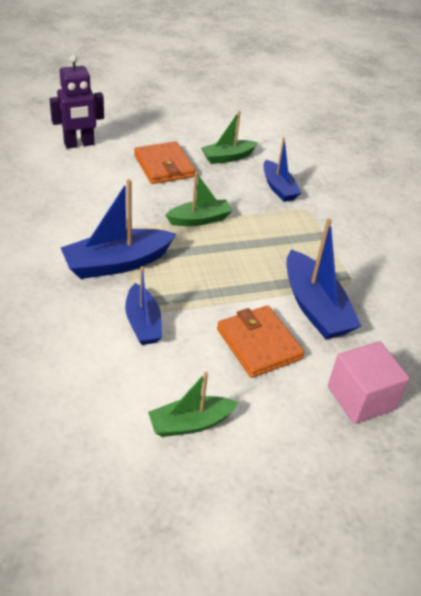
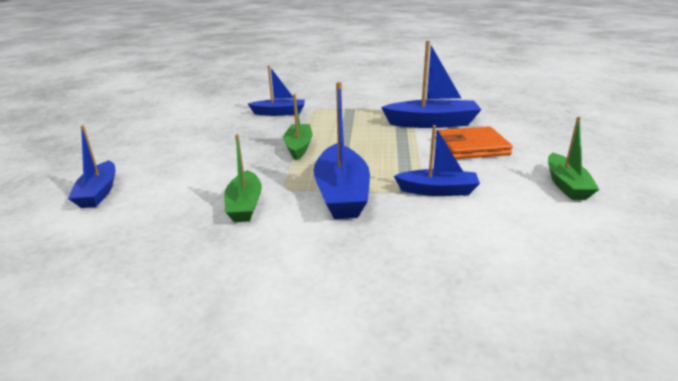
camera: 65 degrees left, 15 degrees down
(79, 144) = (98, 192): purple robot -> blue boat
(164, 166) = (199, 152): orange wallet -> none
(228, 157) = (216, 124): green boat -> green boat (245, 205)
(361, 398) = (527, 124): pink cube -> none

